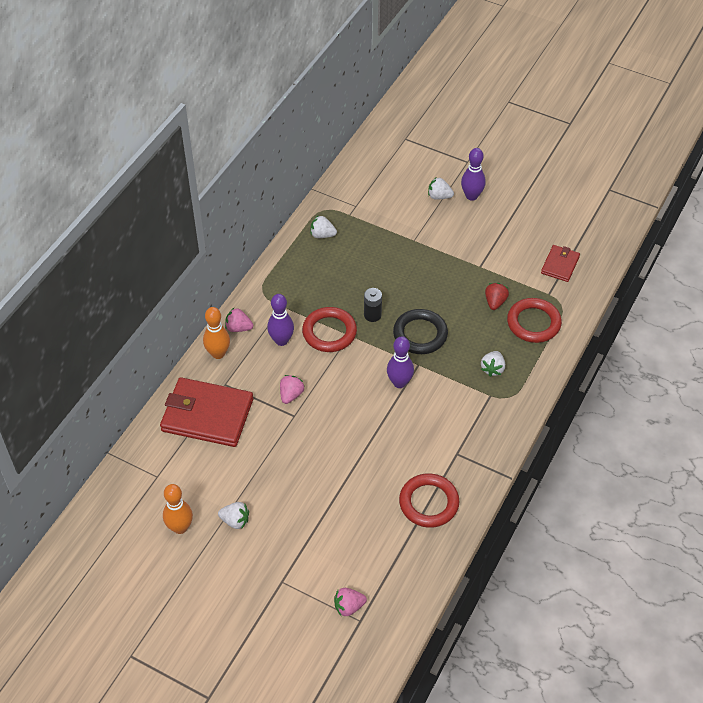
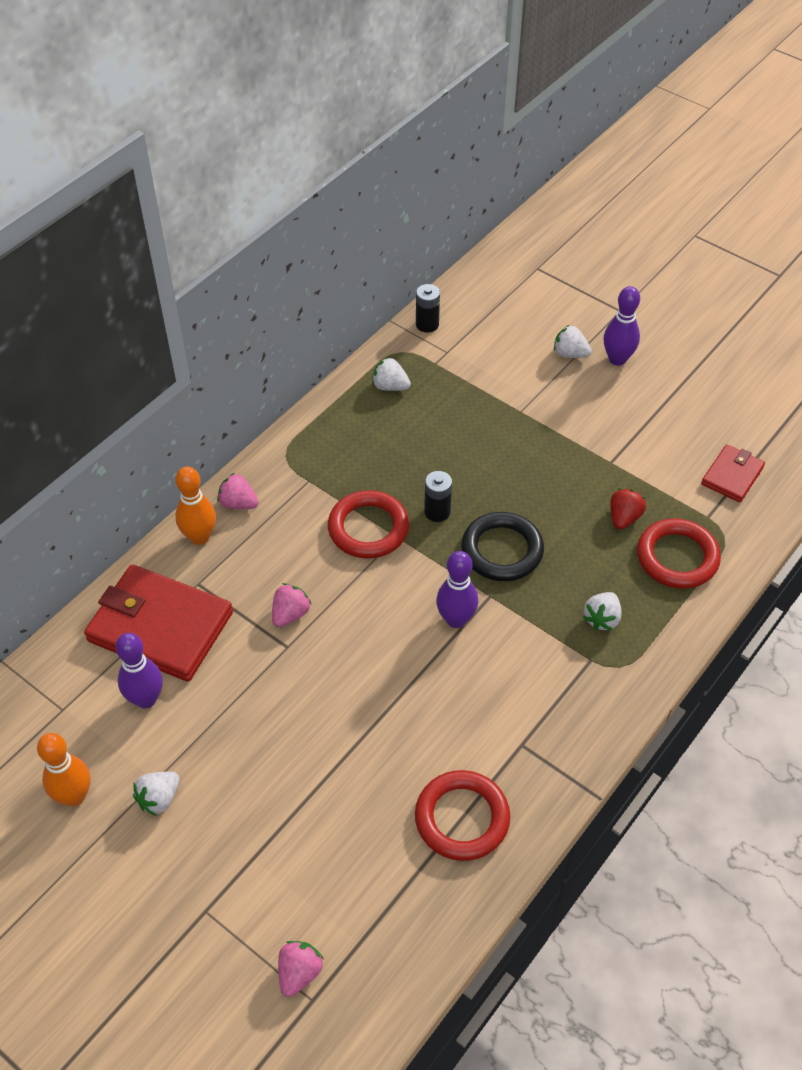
camera: 10 degrees right, 0 degrees up
(235, 521) = (159, 799): white strawberry -> white strawberry turned 105 degrees clockwise
(281, 340) = (295, 531): purple bowling pin -> purple bowling pin (146, 699)
(338, 188) = (427, 324): none -> black battery
(348, 607) = (299, 973): pink strawberry -> pink strawberry turned 120 degrees clockwise

